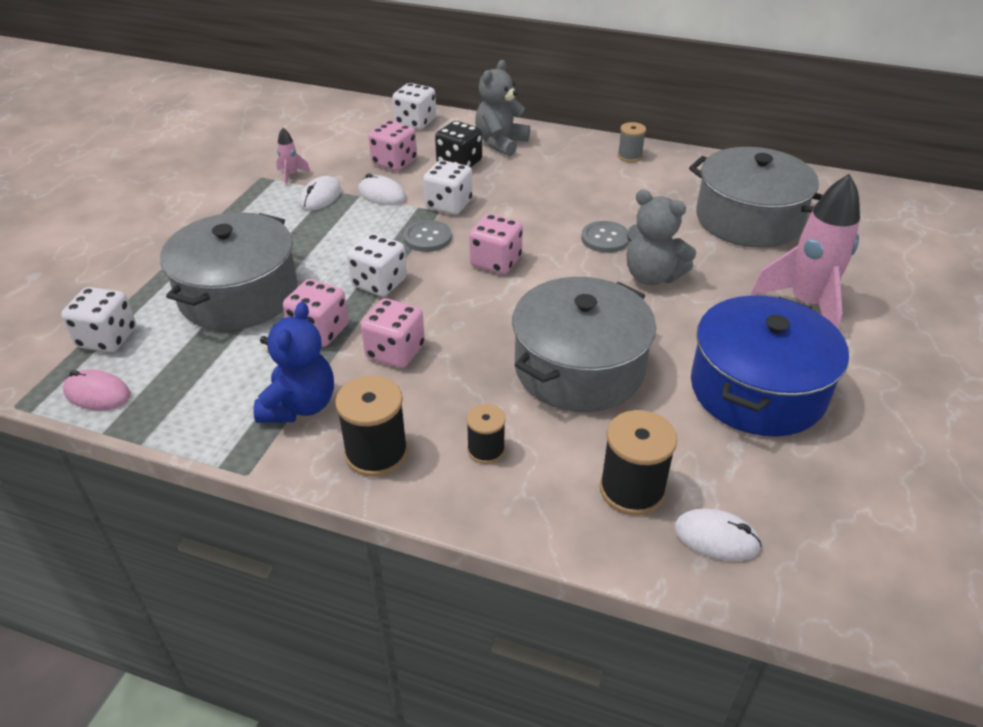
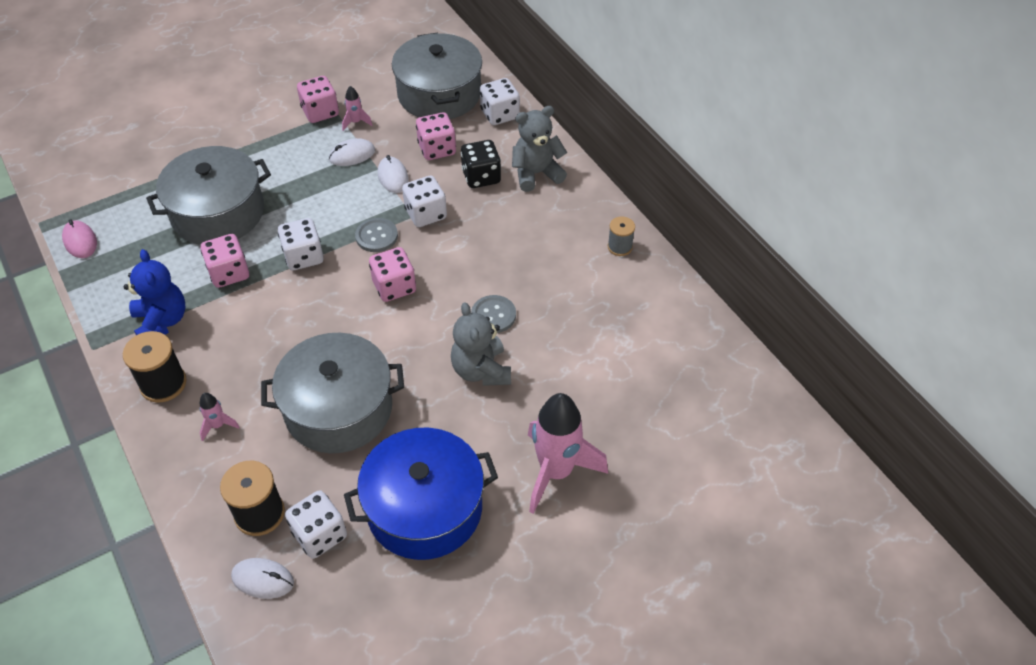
camera: 40 degrees right, 10 degrees up
(107, 338) = (121, 202): white dice -> white dice (320, 534)
(299, 406) = (162, 322): blue teddy bear -> blue teddy bear turned 75 degrees counterclockwise
(395, 352) = (251, 318): pink dice -> pink dice (320, 112)
(486, 450) = (218, 425): black spool -> pink rocket
(716, 538) = (263, 579): white mouse -> white mouse turned 45 degrees counterclockwise
(748, 219) = (626, 369): grey pot -> grey pot (439, 94)

